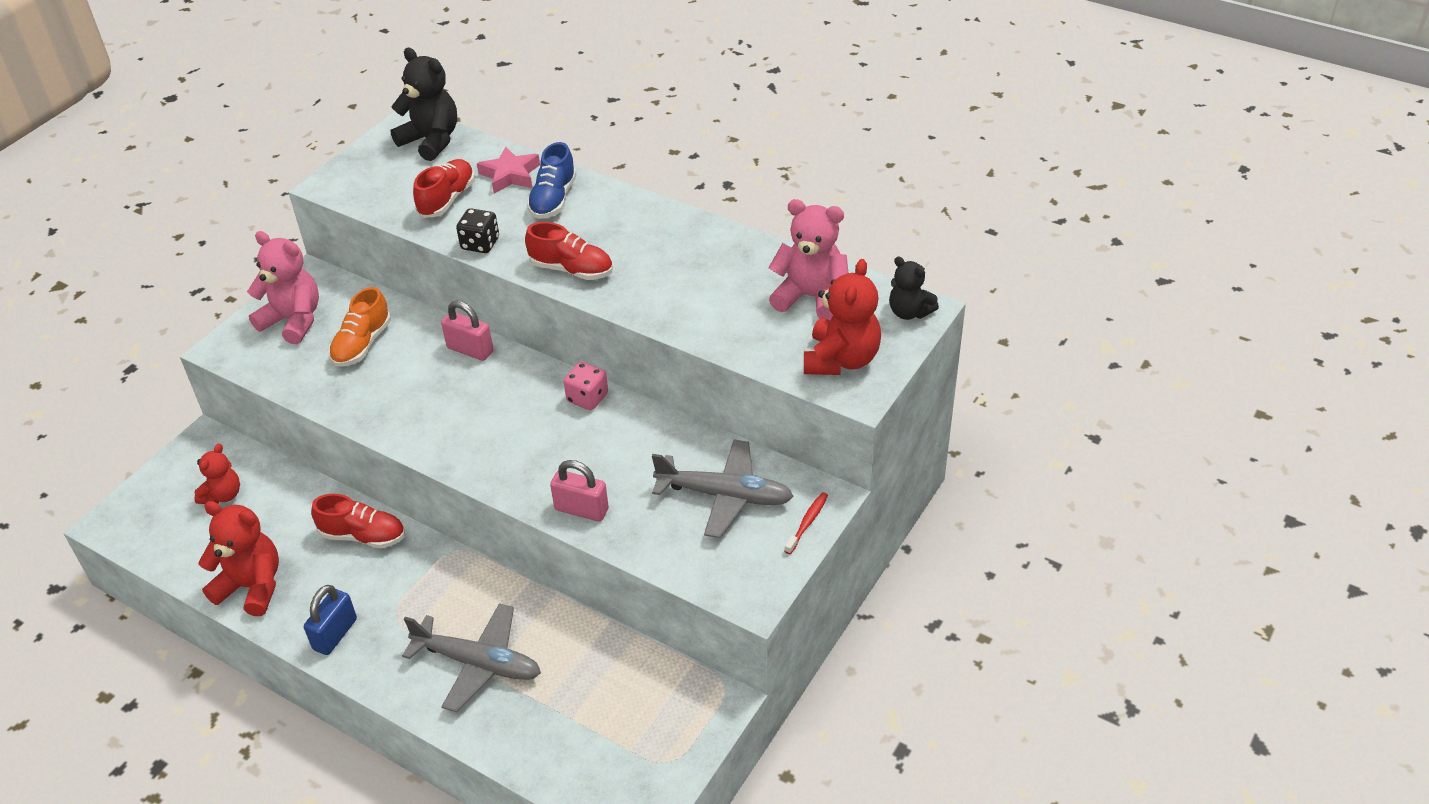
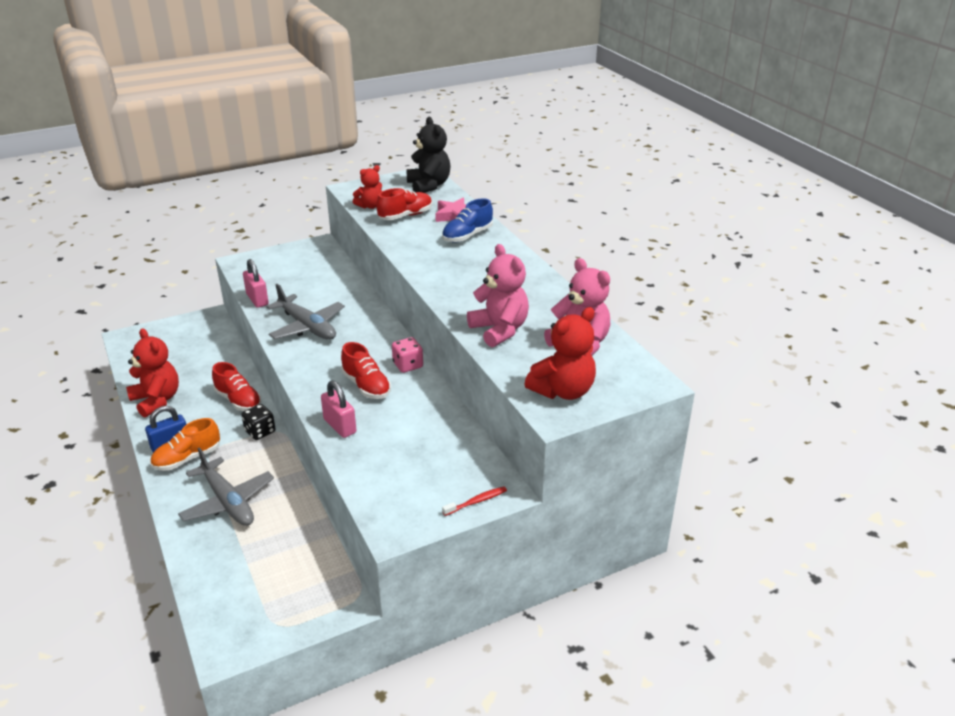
camera: 30 degrees right, 10 degrees down
(223, 495) = (191, 347): red teddy bear -> red teddy bear (370, 206)
(293, 321) = (288, 262): pink teddy bear -> pink teddy bear (499, 330)
(362, 344) = (311, 287): orange shoe -> orange shoe (187, 458)
(470, 350) = (366, 312): pink padlock -> pink padlock (257, 299)
(480, 244) = (399, 243): black dice -> black dice (260, 431)
(571, 269) = (438, 275): red shoe -> red shoe (366, 386)
(724, 495) = (437, 459): grey plane -> grey plane (307, 326)
(909, 312) = (643, 381): black teddy bear -> none

